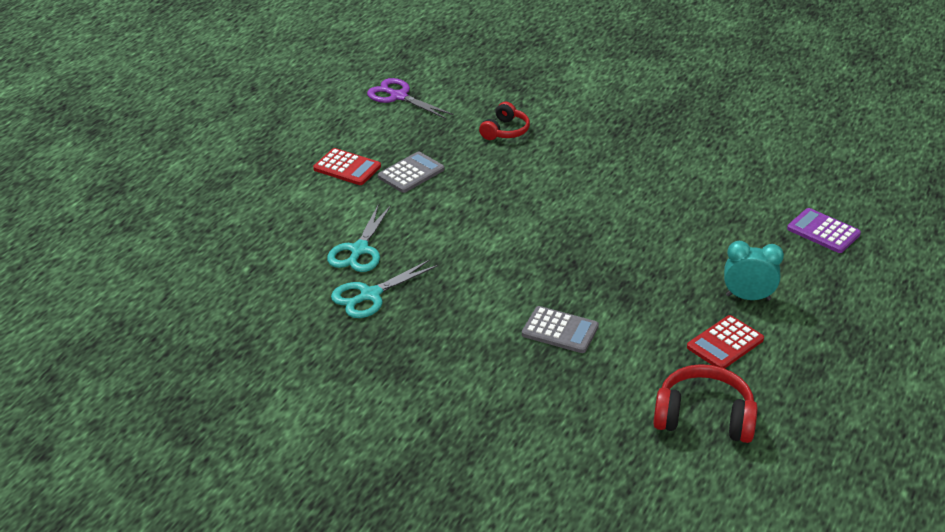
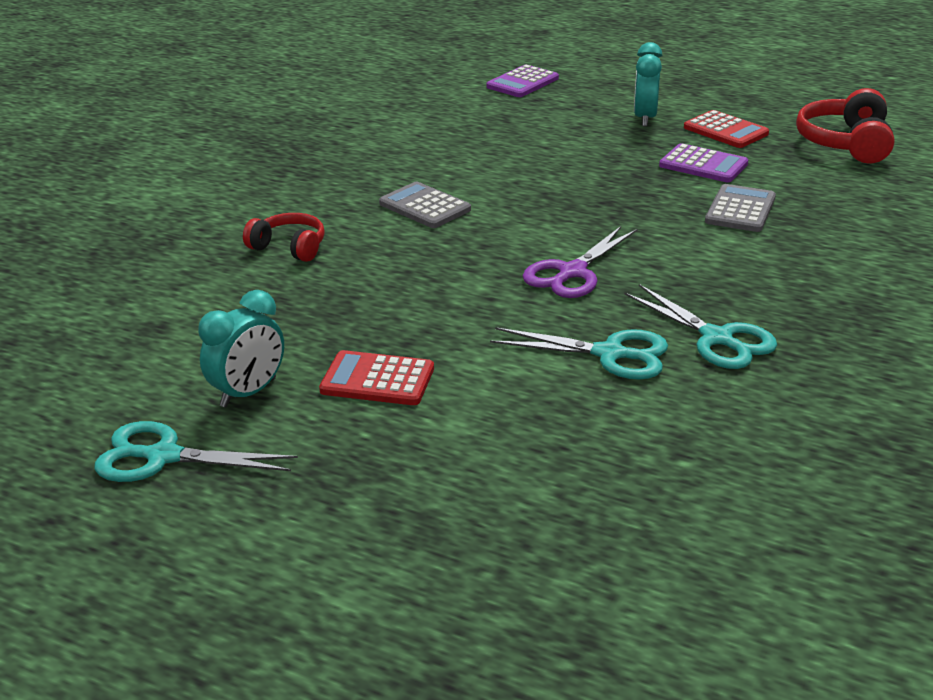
camera: 90 degrees left, 5 degrees down
(292, 110) = (163, 456): none -> turquoise scissors
(342, 129) = (248, 393): none -> turquoise clock
(347, 168) = (377, 380): red calculator -> red calculator turned 105 degrees counterclockwise
(398, 96) = (154, 341): purple scissors -> purple scissors (572, 272)
(411, 173) = (398, 319): grey calculator -> grey calculator (425, 207)
(647, 321) = (703, 165): none -> purple calculator

